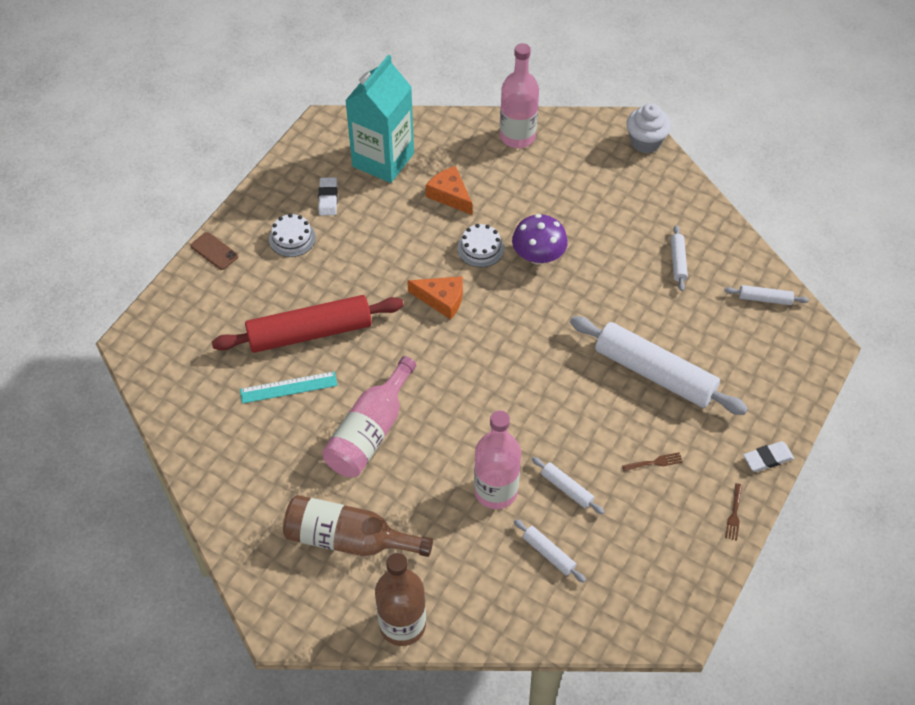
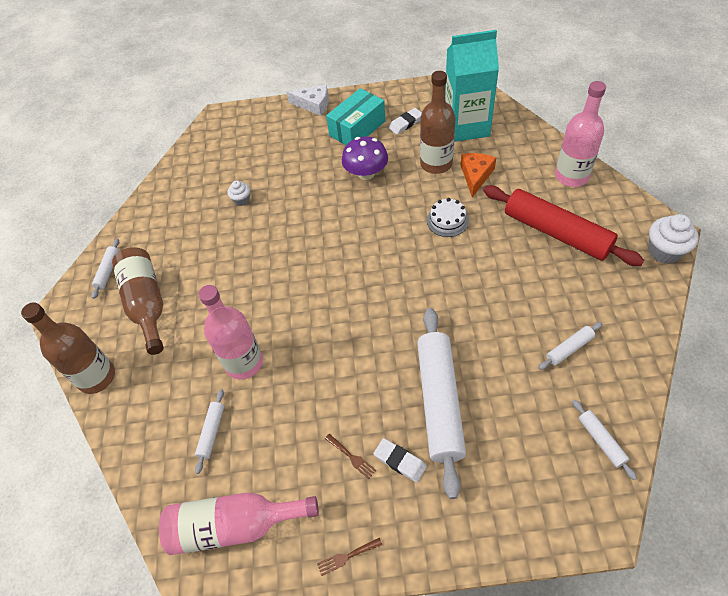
camera: 60 degrees right, 0 degrees up
(214, 251) = (313, 104): brown phone -> white cheese
(288, 387) = (241, 200): turquoise ruler -> white cupcake
(292, 238) = (357, 128): white cake -> turquoise box
(310, 333) = (292, 183): red rolling pin -> red rolling pin (556, 233)
(370, 432) = (239, 261): pink bottle -> pink bottle (234, 526)
(405, 212) = (436, 164): none -> brown bottle
(441, 299) = (382, 228): orange cheese -> none
(538, 256) = (476, 256): purple mushroom -> purple mushroom (366, 173)
(567, 488) = (279, 408): white rolling pin -> white rolling pin (108, 271)
(767, 458) = (428, 551): white eraser -> white eraser (400, 461)

